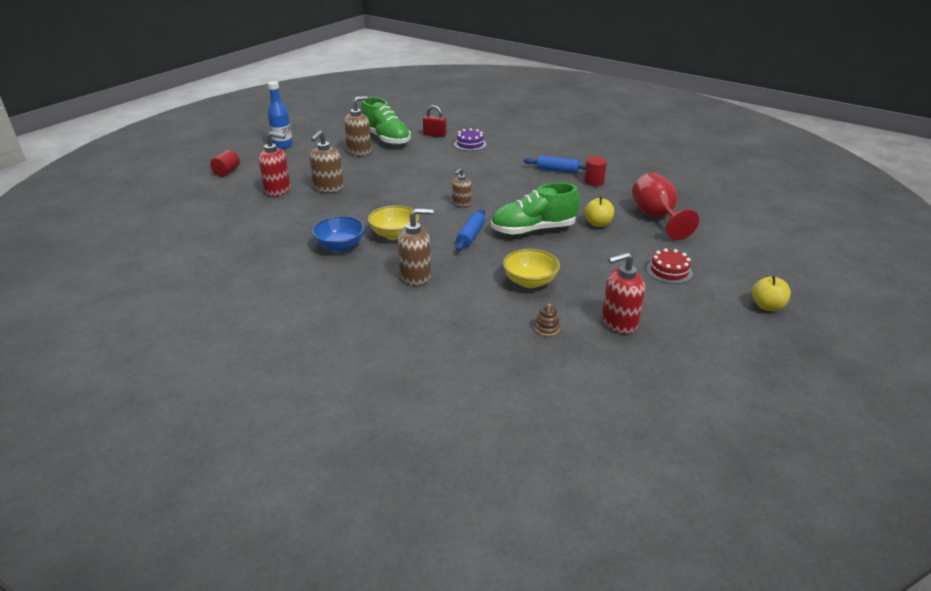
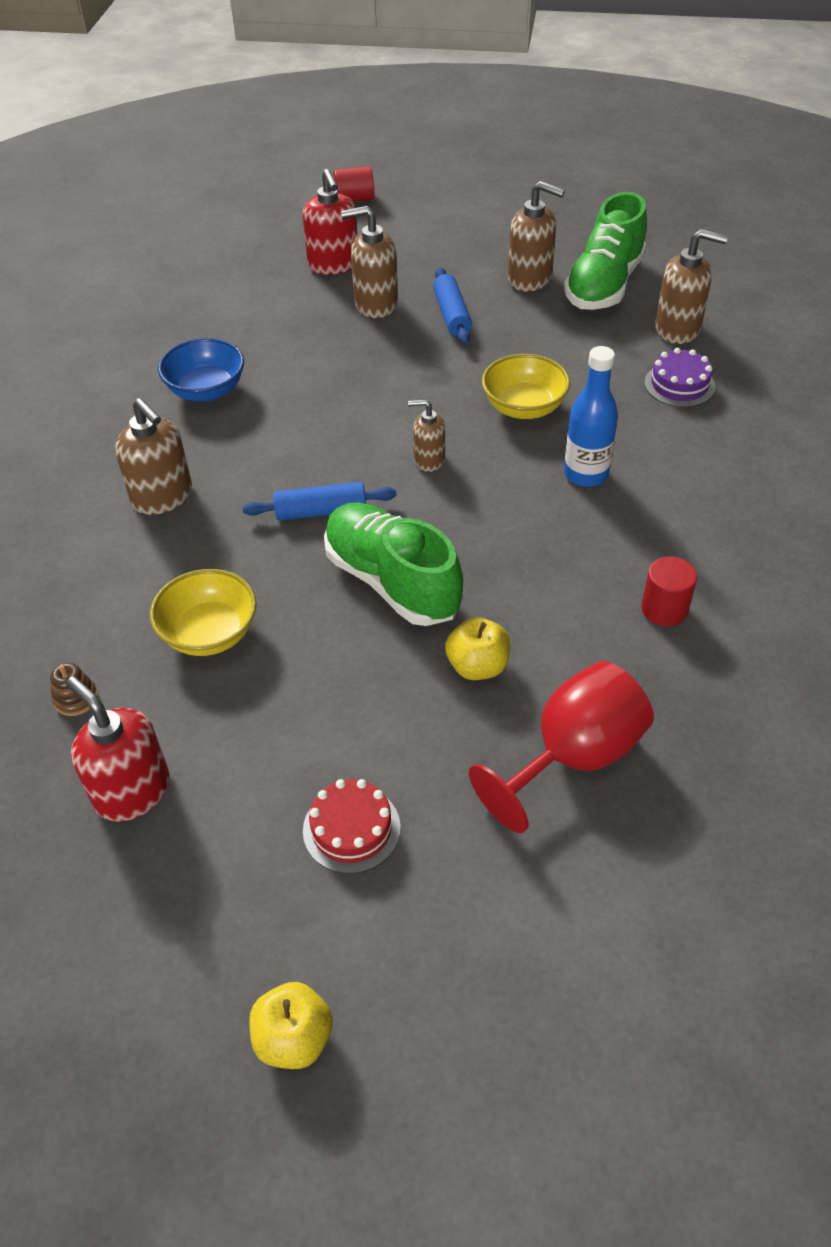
camera: 65 degrees right, 15 degrees up
(283, 145) = (481, 203): blue bottle -> blue bottle (586, 474)
(394, 234) = (273, 427): yellow bowl -> yellow bowl (524, 407)
(435, 135) = (678, 329): red padlock -> brown soap dispenser
(557, 170) = (671, 538): blue rolling pin -> blue rolling pin (452, 315)

